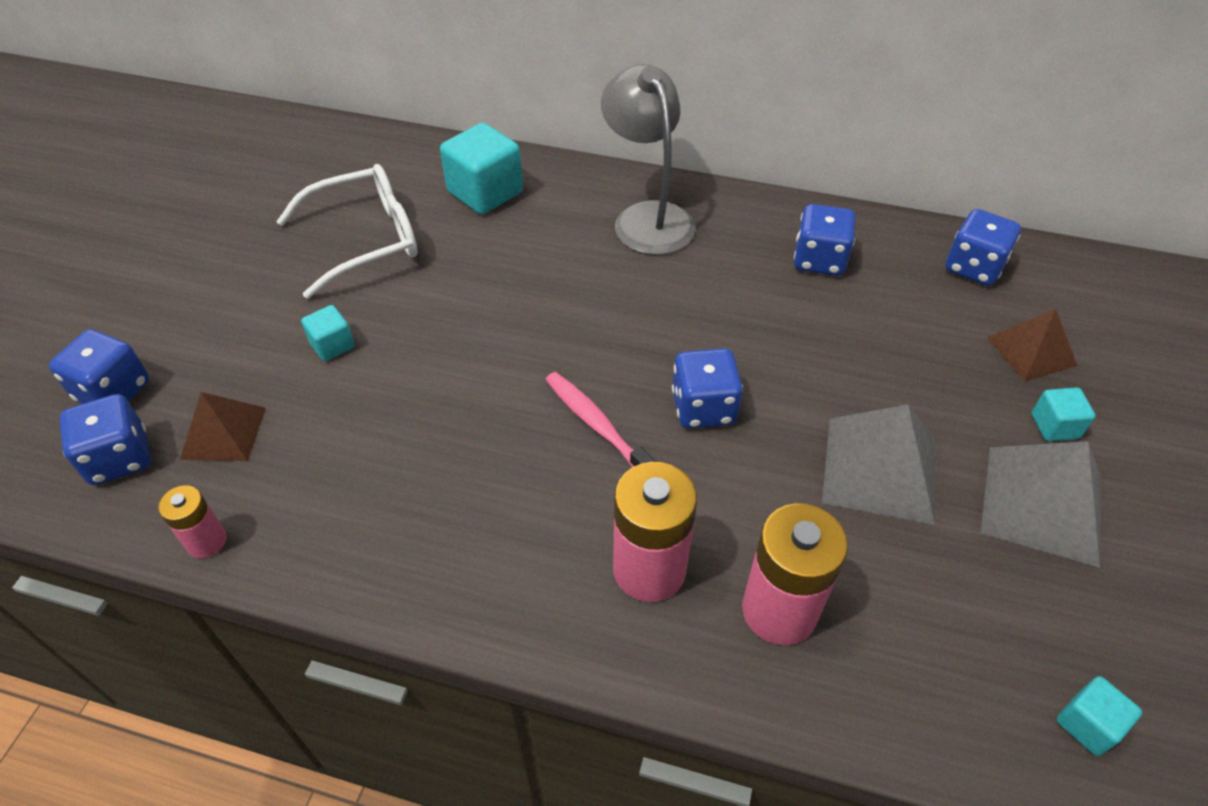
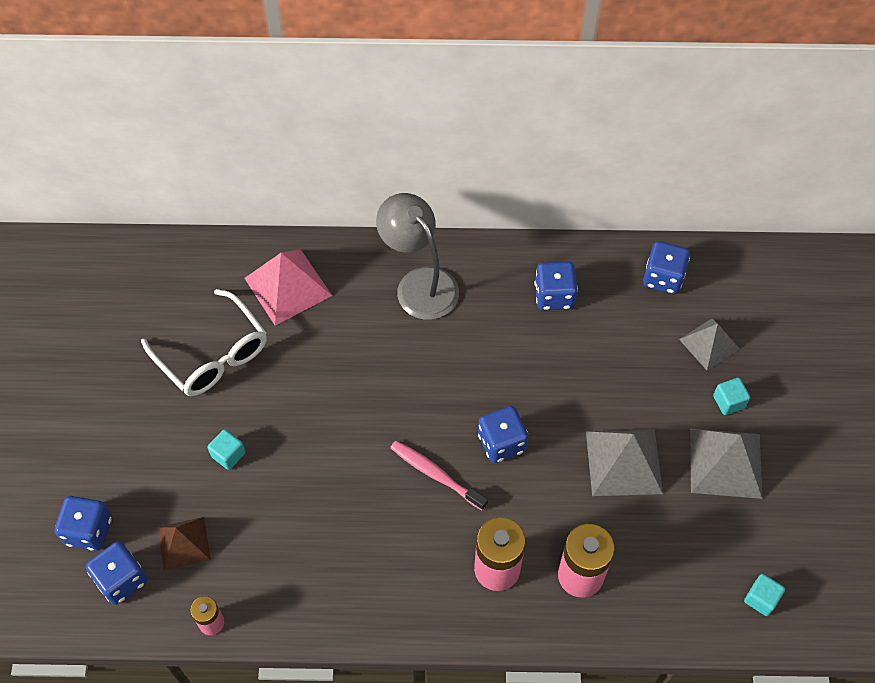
camera: 15 degrees left, 10 degrees up
(365, 240) = (213, 355): white glasses -> white glasses turned 90 degrees clockwise
(485, 192) = (287, 286): turquoise cube -> pink pyramid
(1031, 351) = (709, 344): brown pyramid -> grey pyramid

